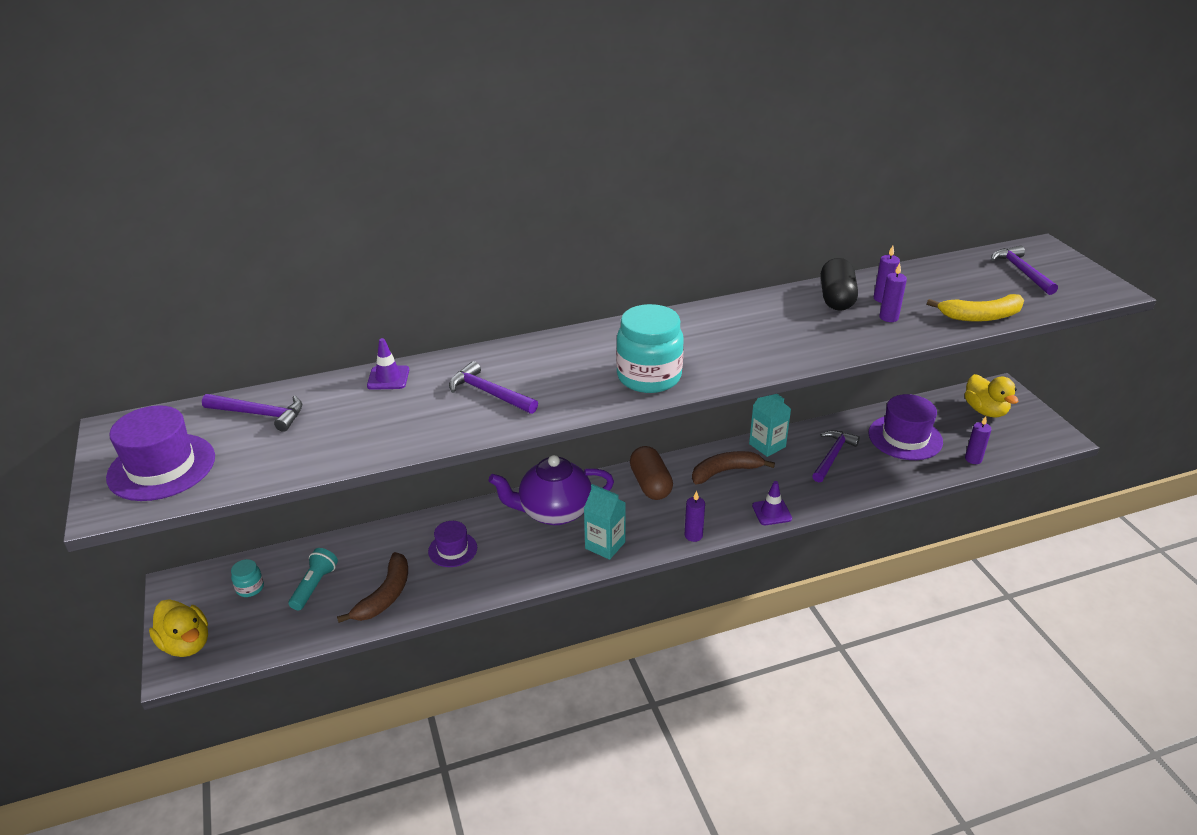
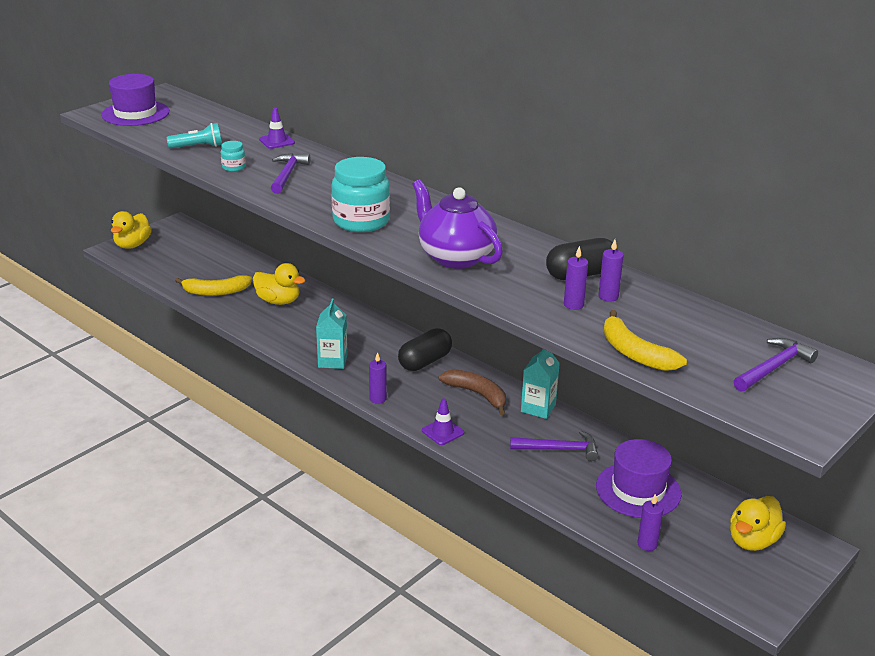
camera: 60 degrees right, 5 degrees down
(250, 588) = (190, 246): turquoise jar -> turquoise jar (233, 167)
(260, 414) = (205, 120): purple hammer -> none
(315, 586) = (207, 265): turquoise flashlight -> turquoise flashlight (198, 147)
(385, 596) = (215, 292): brown banana -> yellow banana
(452, 549) = (278, 301): purple hat -> yellow duck
(554, 512) = (353, 328): purple teapot -> purple teapot (455, 257)
(650, 484) = (425, 362): brown capsule -> black capsule

